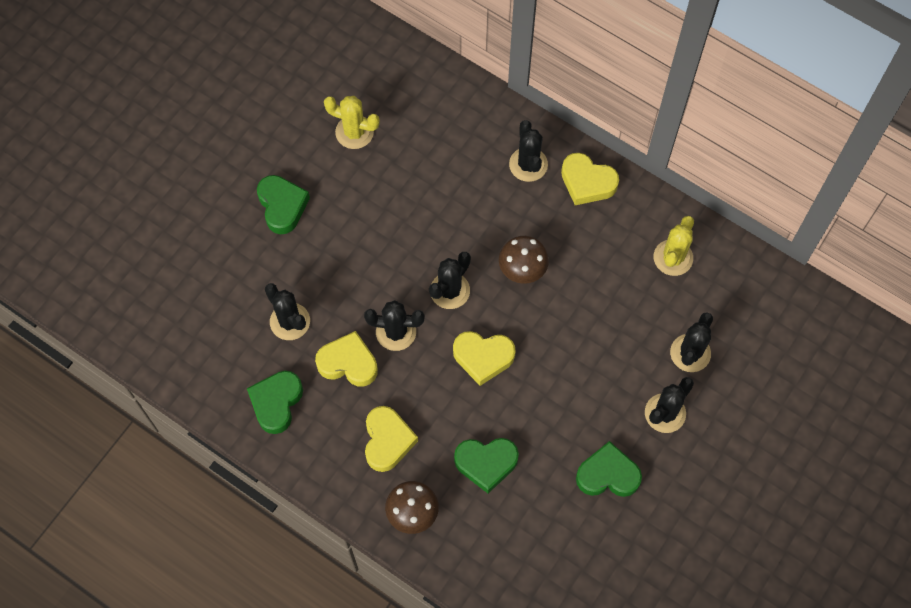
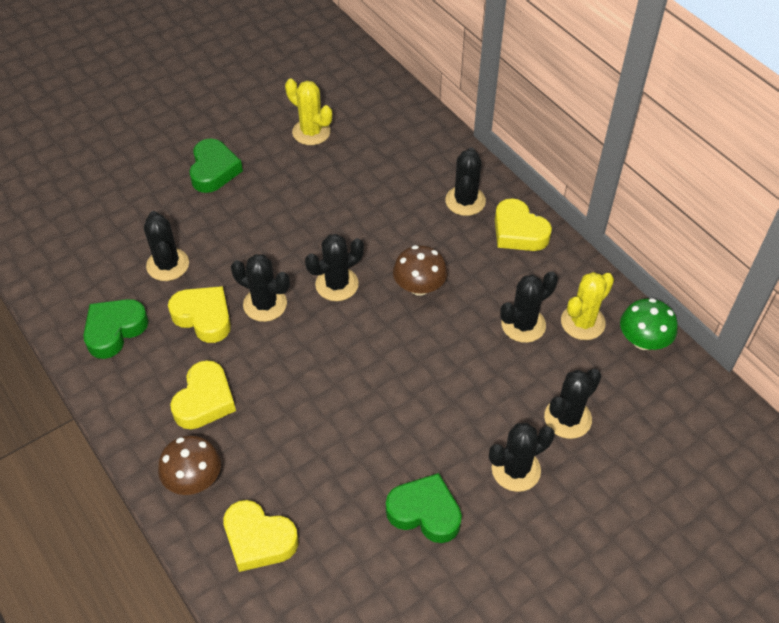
camera: 20 degrees right, 15 degrees down
(483, 357) = (341, 354): yellow heart -> yellow heart (258, 539)
(486, 463) = (296, 456): green heart -> none
(624, 277) = (523, 325): none -> black cactus
(728, 258) = (643, 340): none -> green mushroom

